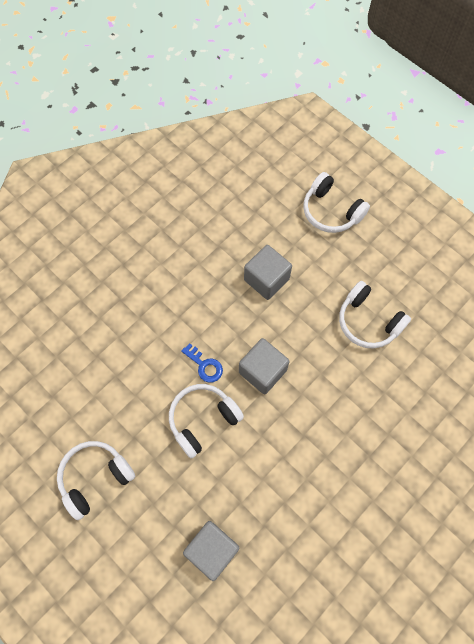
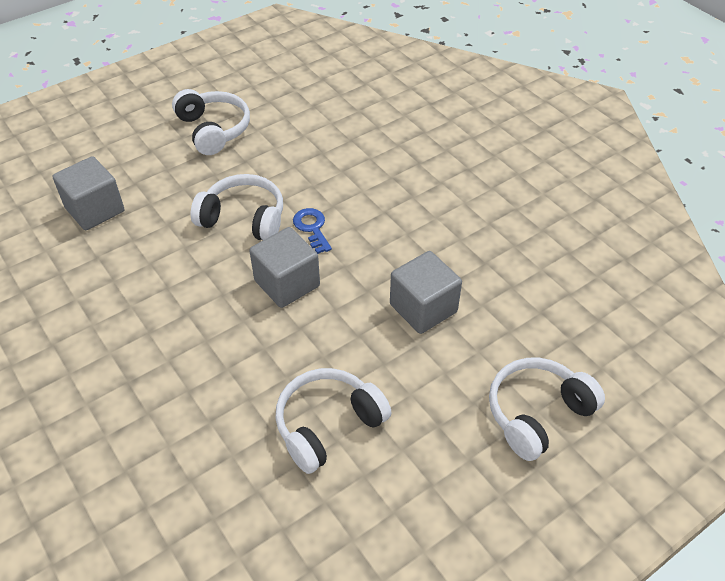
camera: 100 degrees right, 20 degrees down
(203, 420) = (243, 218): white headphones -> white headphones turned 45 degrees counterclockwise
(205, 365) = (312, 228): blue key -> blue key turned 105 degrees clockwise

